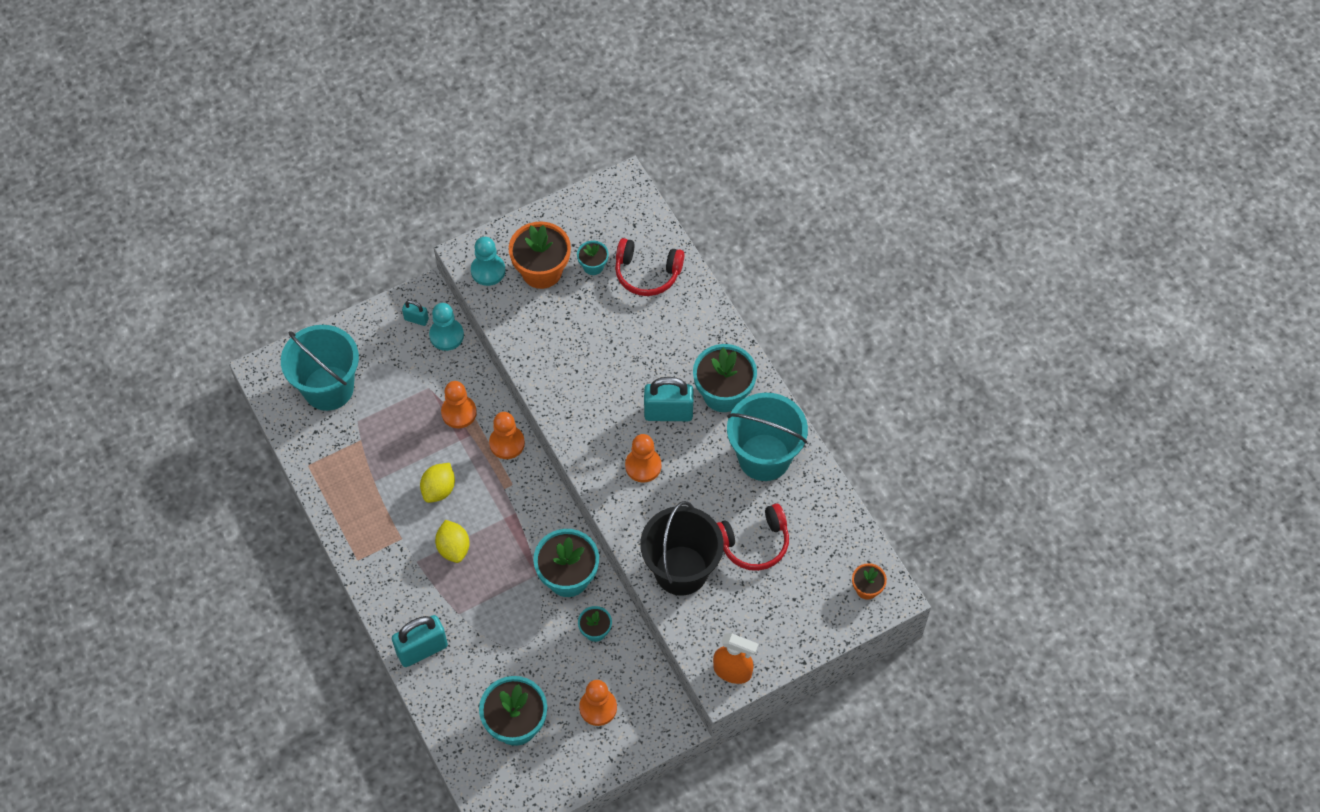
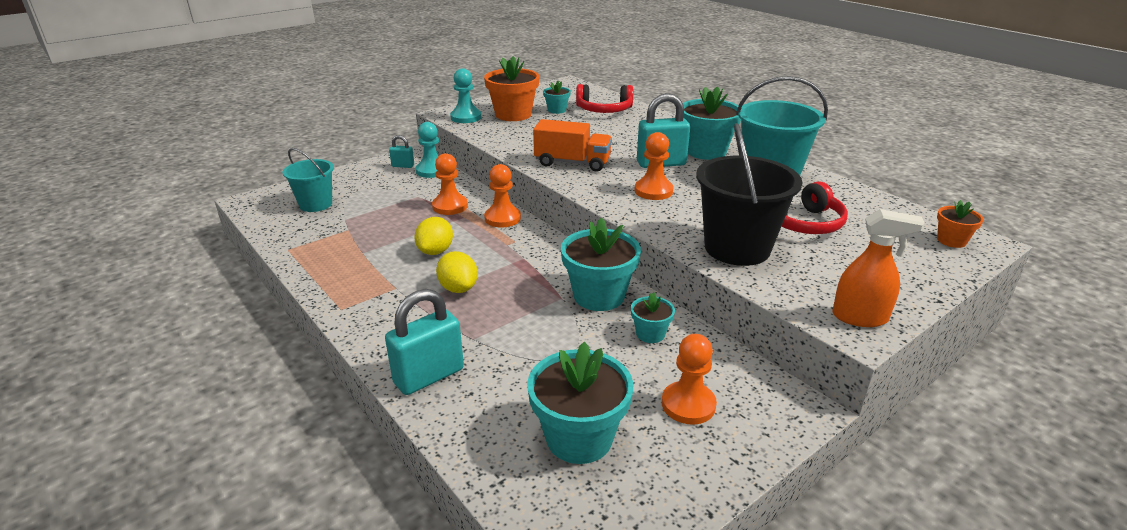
camera: 10 degrees left, 30 degrees down
(328, 388) = (316, 204): turquoise bucket -> turquoise bucket, size x0.62
(581, 398) = (572, 163): none -> orange truck

